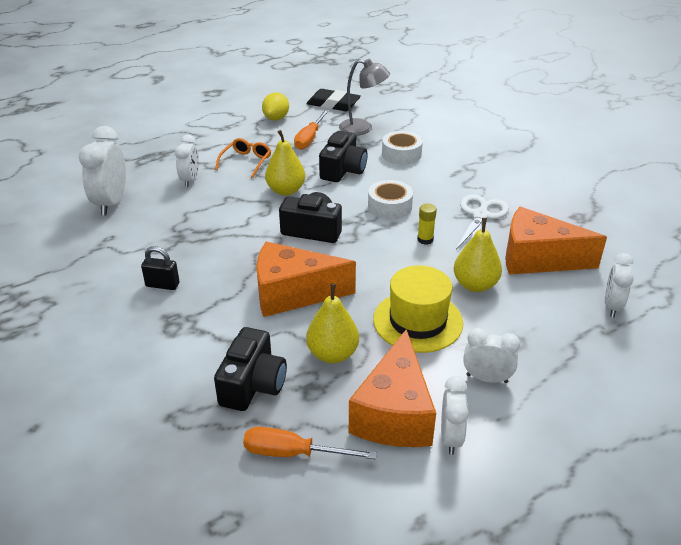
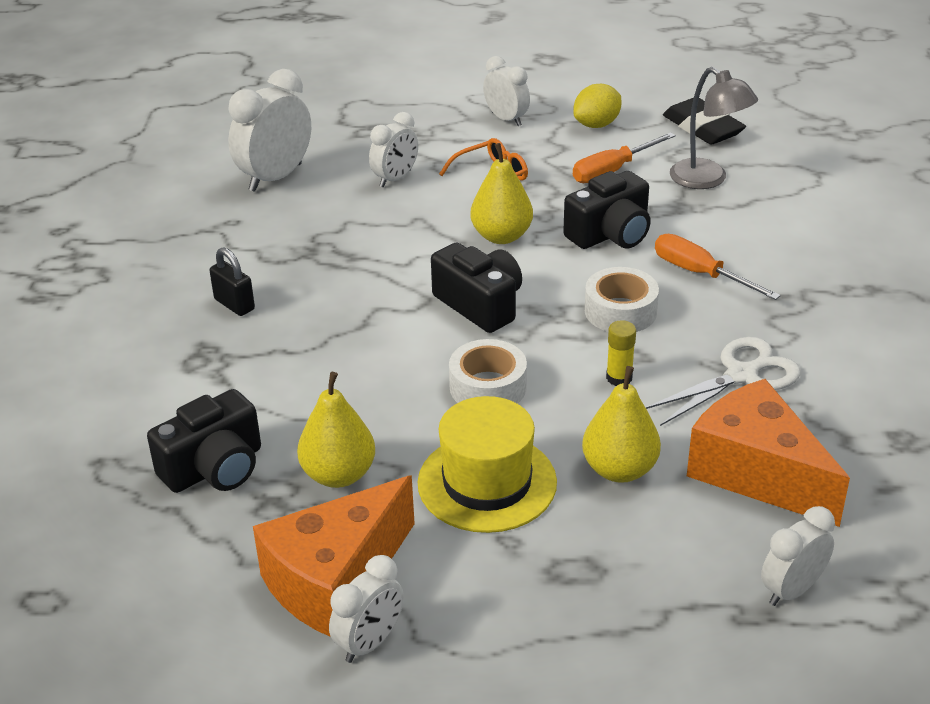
camera: 35 degrees right, 0 degrees up
(293, 293) = (369, 378): orange cheese -> none
(293, 453) = (179, 566): orange screwdriver -> orange screwdriver (700, 273)
(401, 154) = (723, 239): white tape -> white tape (488, 387)
(487, 378) = (495, 596): white clock -> white clock (506, 119)

